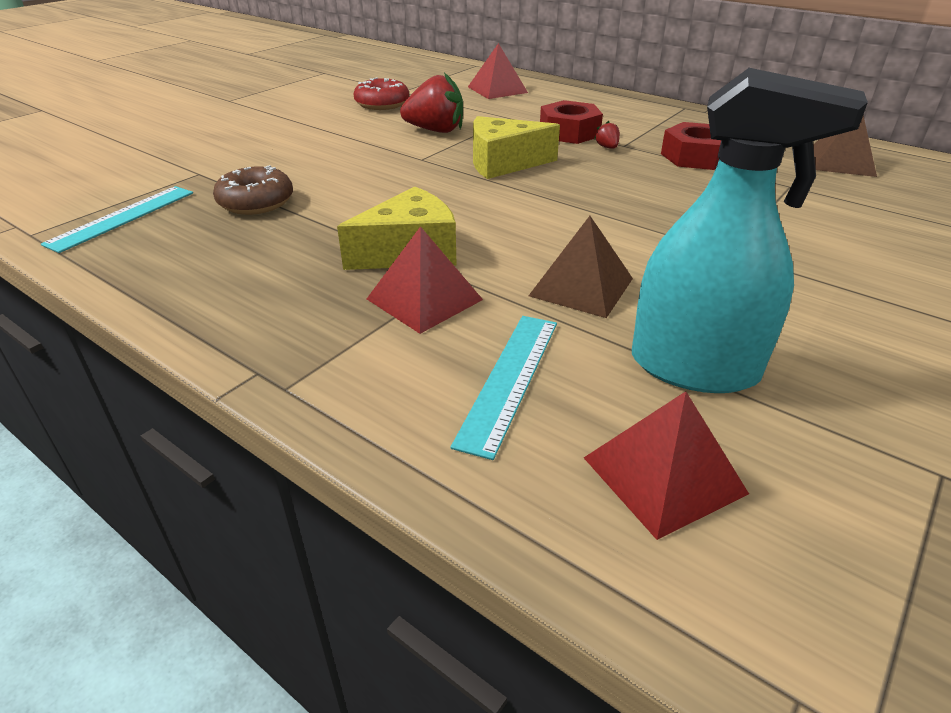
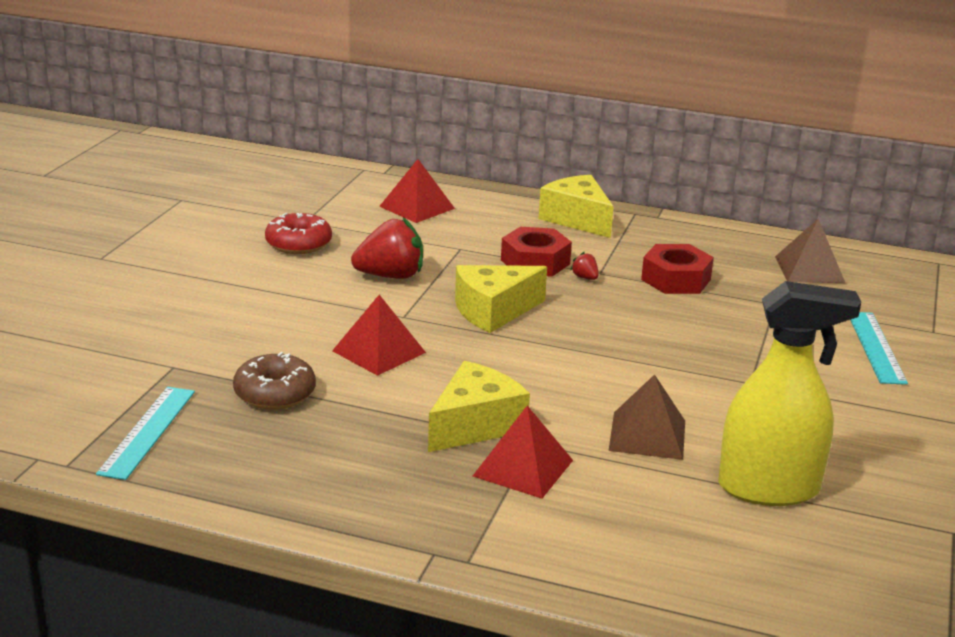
camera: 20 degrees left, 10 degrees down
(510, 379) = (638, 522): turquoise ruler -> turquoise ruler (876, 347)
(628, 107) = (577, 219): none -> yellow cheese
(663, 475) = (782, 567): red pyramid -> red pyramid (378, 351)
(694, 368) = (769, 488): turquoise spray bottle -> yellow spray bottle

